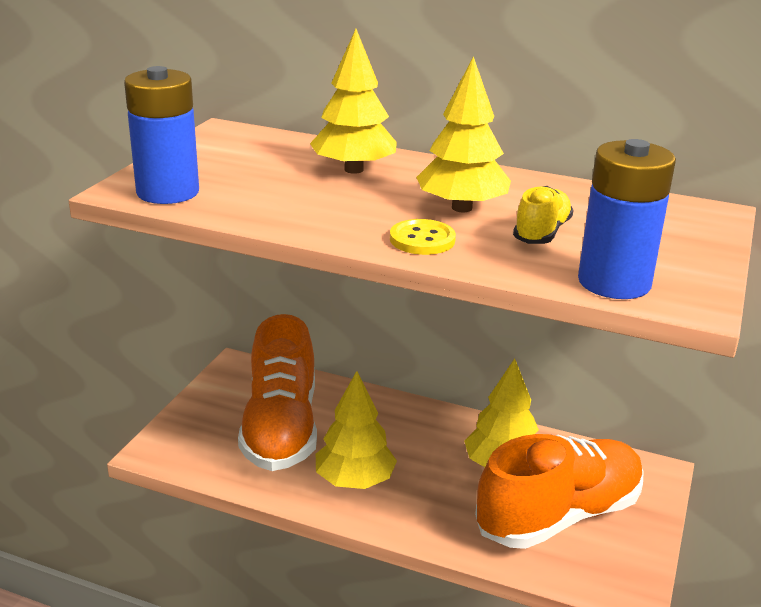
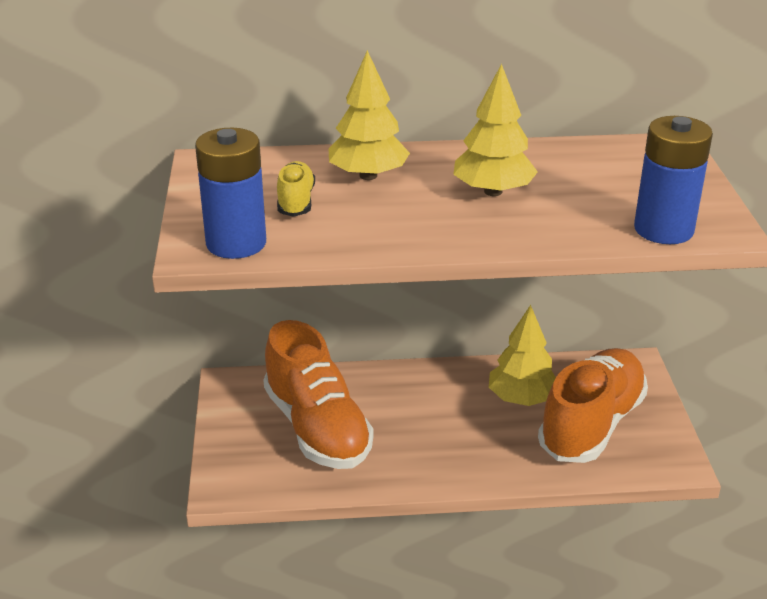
camera: 25 degrees left, 5 degrees up
(354, 481) = (416, 452): yellow tree -> none
(422, 239) = (494, 231): yellow button -> none
(541, 233) = (574, 199): yellow shoe -> yellow shoe (296, 202)

